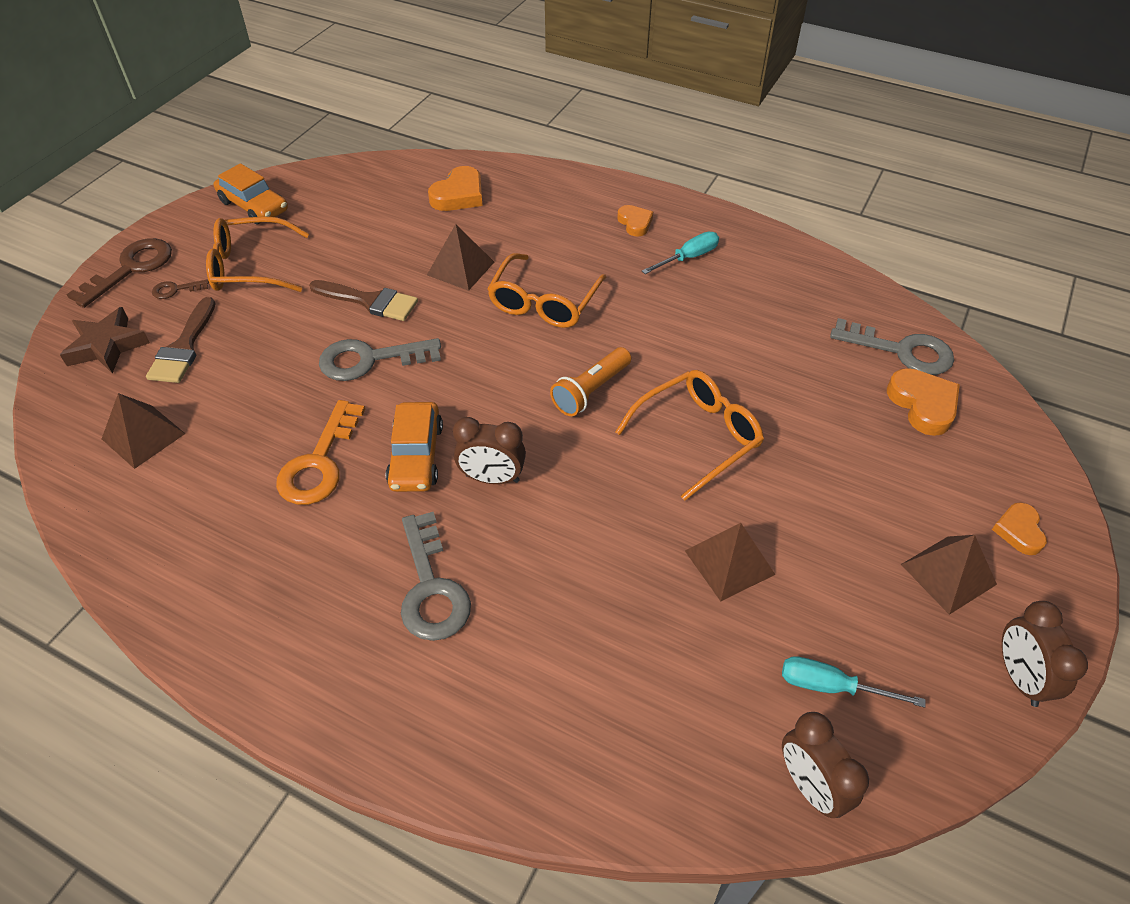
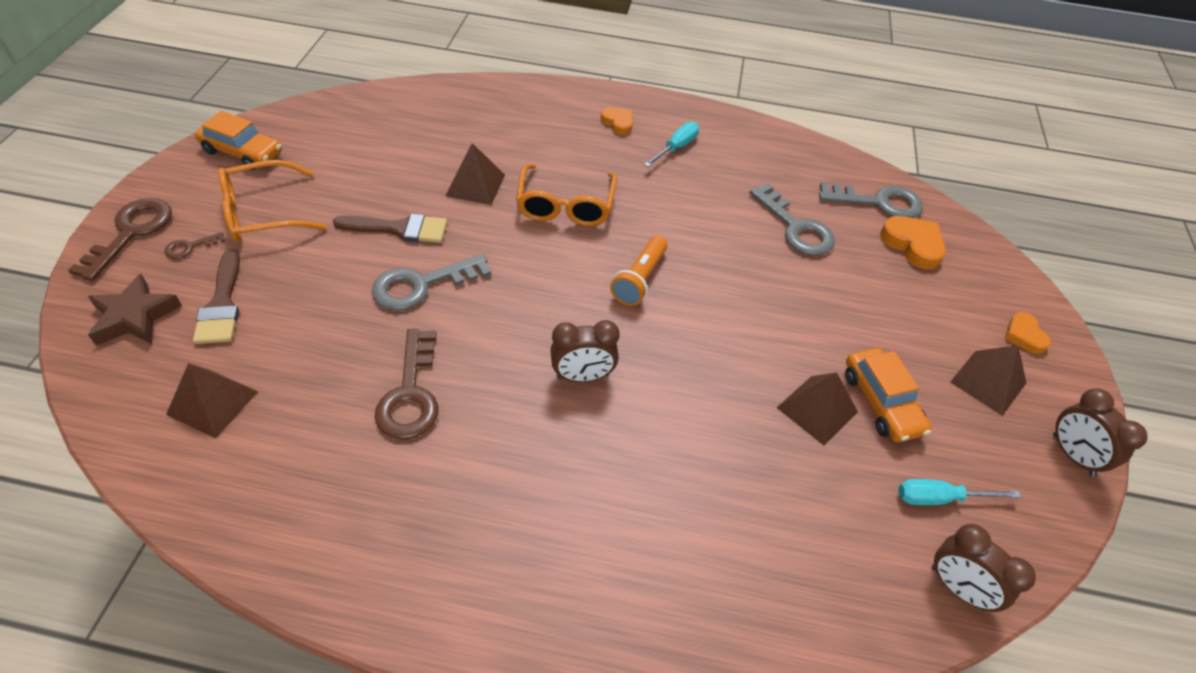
camera: 20 degrees left, 0 degrees up
(319, 463) = (410, 394): orange key -> brown key
(416, 456) = (503, 369): orange car -> orange car (881, 402)
(431, 588) = (567, 491): grey key -> grey key (795, 227)
(459, 195) = (446, 117): orange heart -> none
(698, 436) = (747, 304): orange glasses -> none

